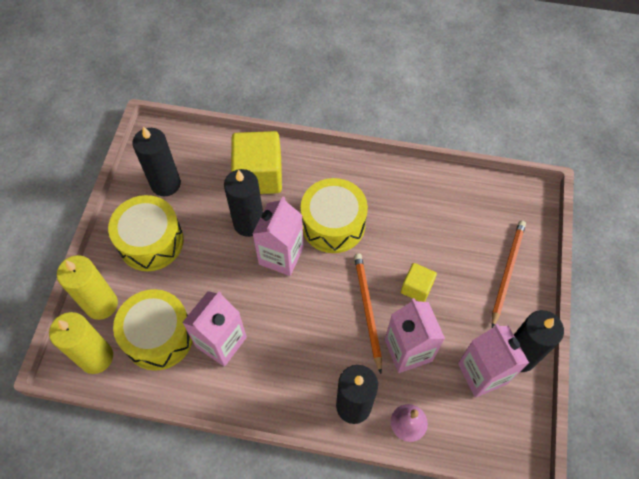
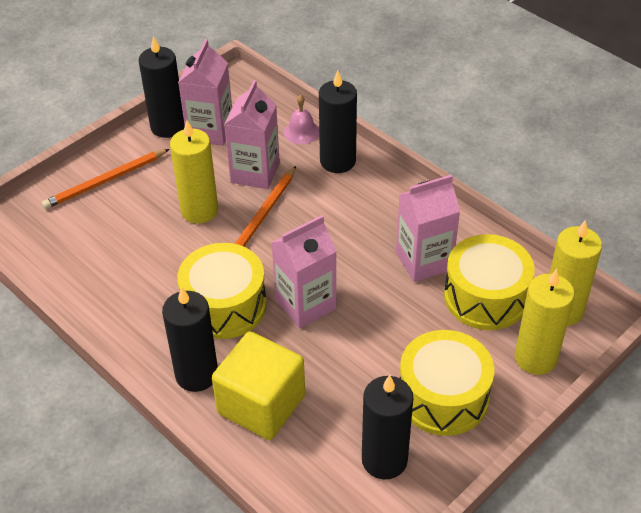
camera: 145 degrees left, 15 degrees down
(249, 223) = (315, 356): black candle -> black candle (196, 374)
(416, 288) = (199, 210): yellow cube -> yellow candle

